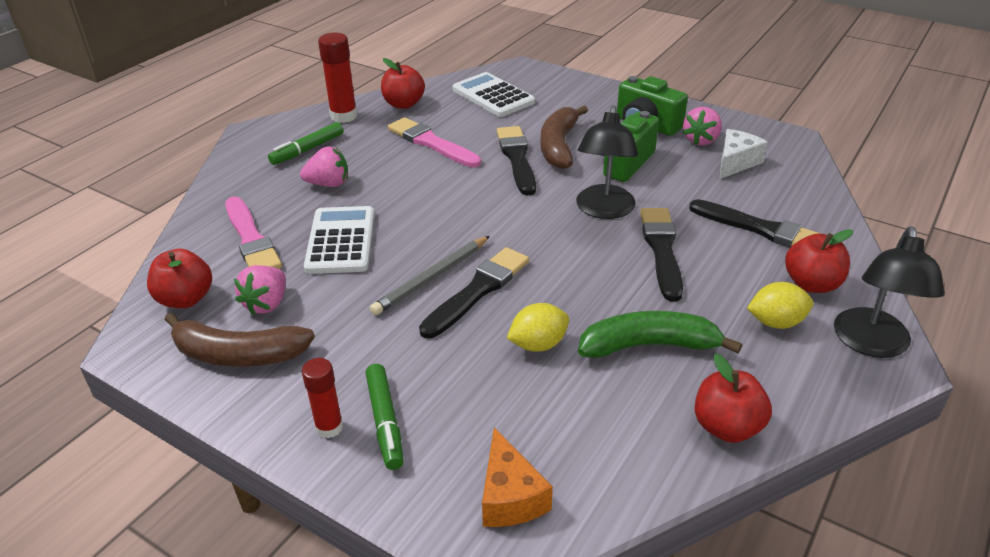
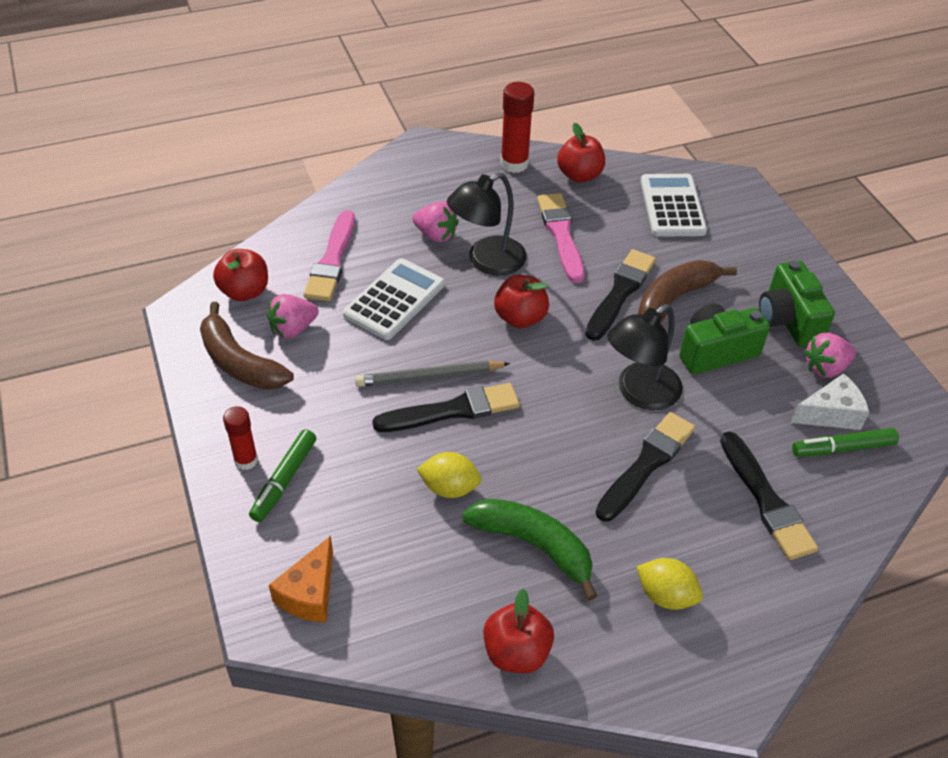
camera: 35 degrees right, 10 degrees up
(307, 150) = (451, 188): green marker -> green marker (842, 448)
(811, 284) = (745, 582): red apple -> red apple (520, 318)
(871, 344) = (727, 671): black lamp -> black lamp (487, 261)

